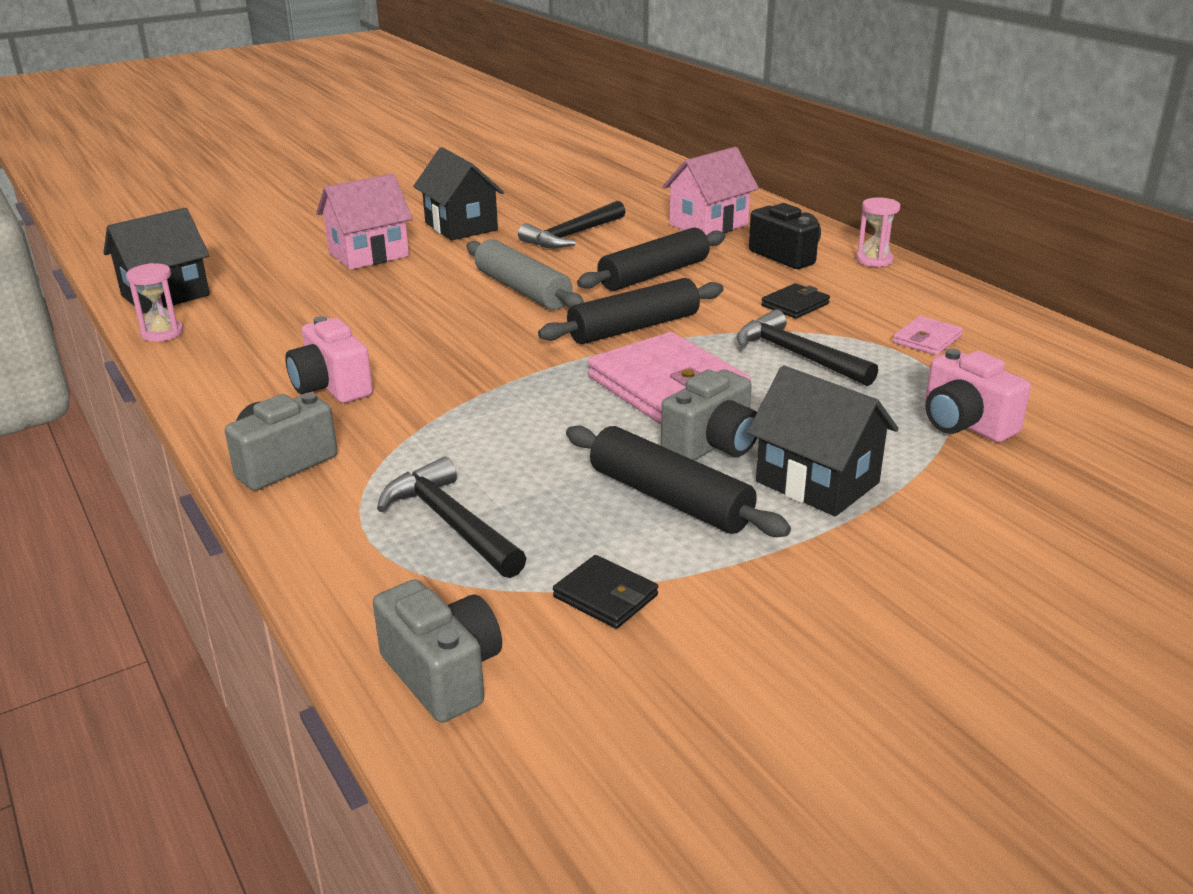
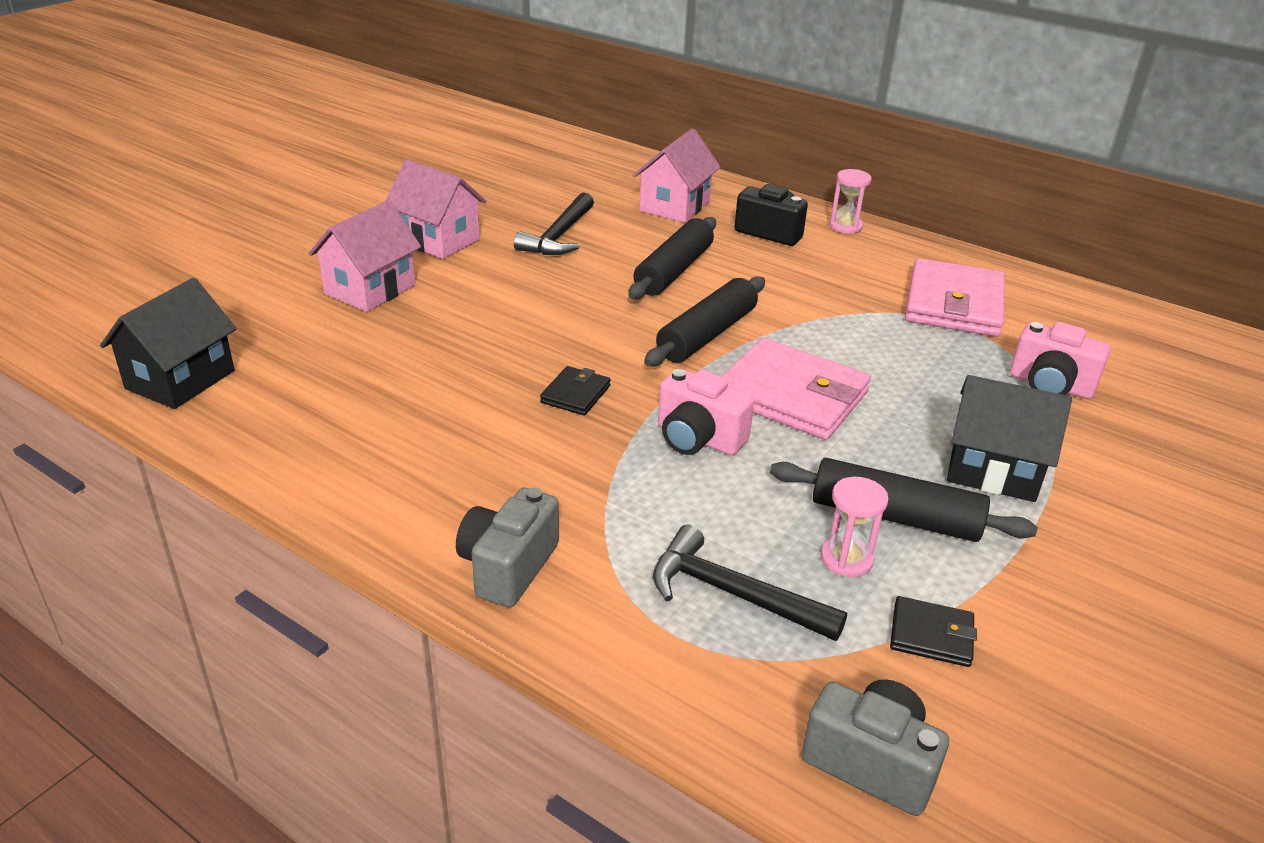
camera: 25 degrees left, 5 degrees up
(162, 333) = (223, 431): pink hourglass -> pink hourglass (846, 559)
(331, 386) = (476, 461): pink camera -> pink camera (698, 439)
(461, 226) = (438, 240): black house -> pink house
(522, 290) = (566, 308): grey rolling pin -> none
(712, 445) = (881, 451): grey camera -> none
(795, 304) = (822, 285): black wallet -> black wallet (575, 394)
(797, 355) = (869, 340): black hammer -> none
(927, 339) = (954, 304): pink wallet -> pink wallet, size x2.10

